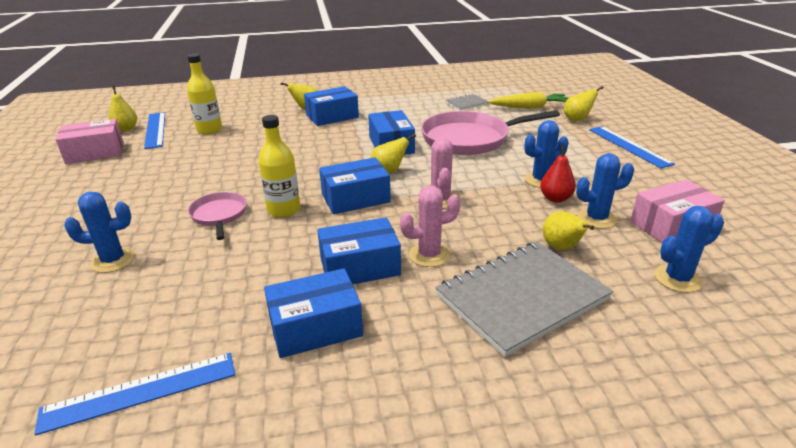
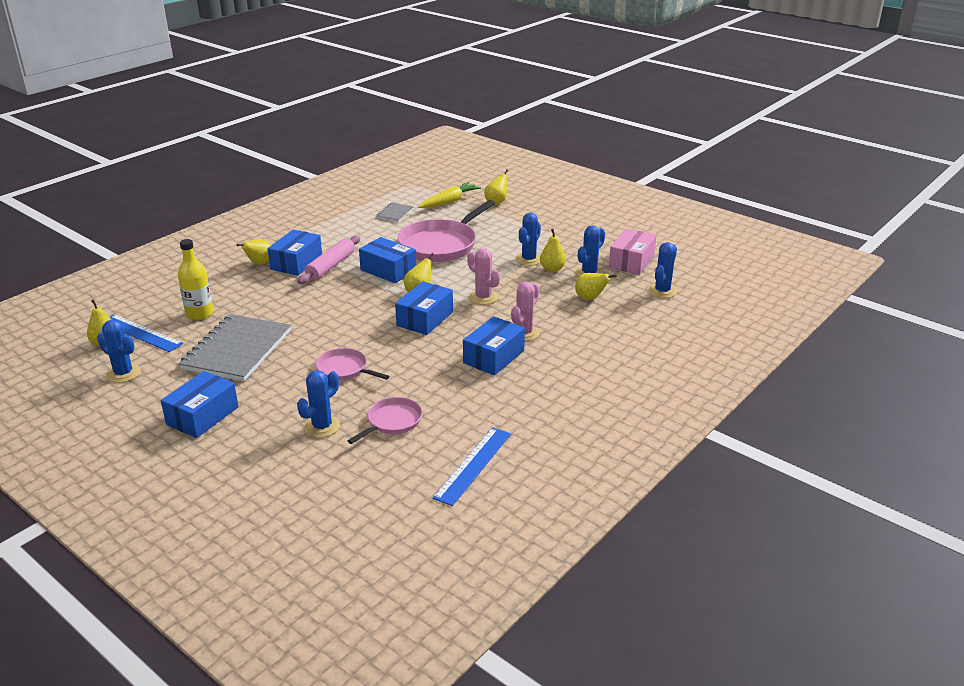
camera: 40 degrees left, 0 degrees up
(95, 152) = (123, 373): pink box -> blue cactus
(165, 288) = (392, 422): none -> pink pan
(284, 210) = (386, 346): yellow bottle -> none
(315, 327) = (517, 396): blue box -> blue box (202, 416)
(352, 127) = (331, 266): none -> pink rolling pin
(521, 297) = (601, 333): grey notebook -> grey notebook (237, 350)
(555, 198) = (552, 269): red pear -> yellow pear
(629, 146) = (554, 214): blue ruler -> none

